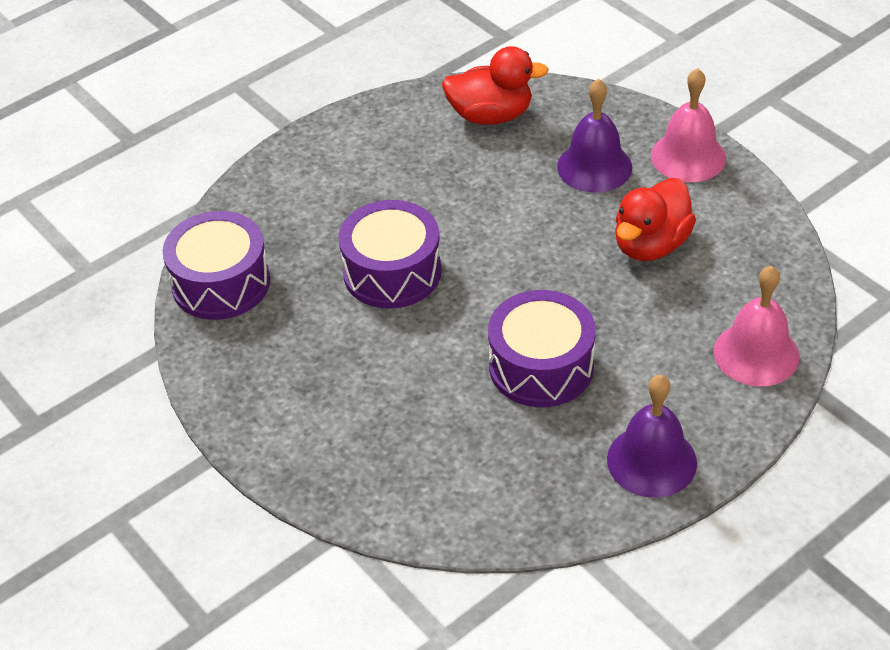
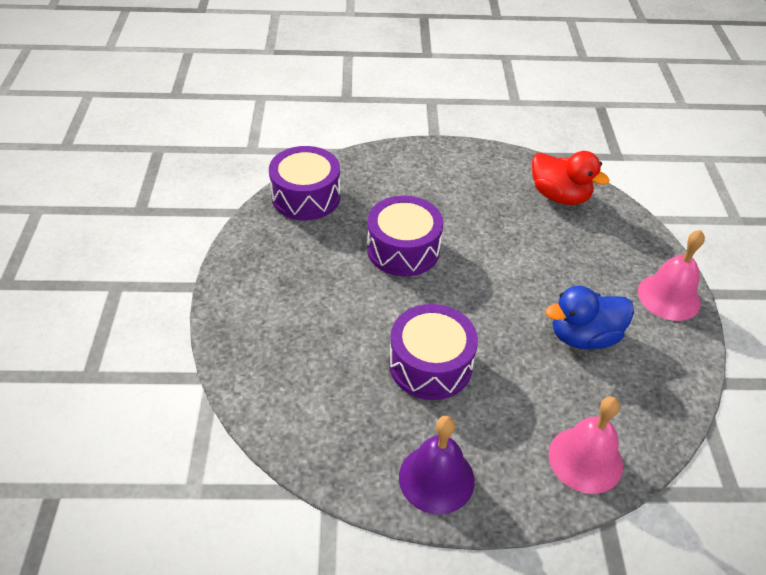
camera: 35 degrees right, 0 degrees up
(594, 166) = (595, 264): purple bell -> none
(650, 245) = (583, 336): red duck -> blue duck

